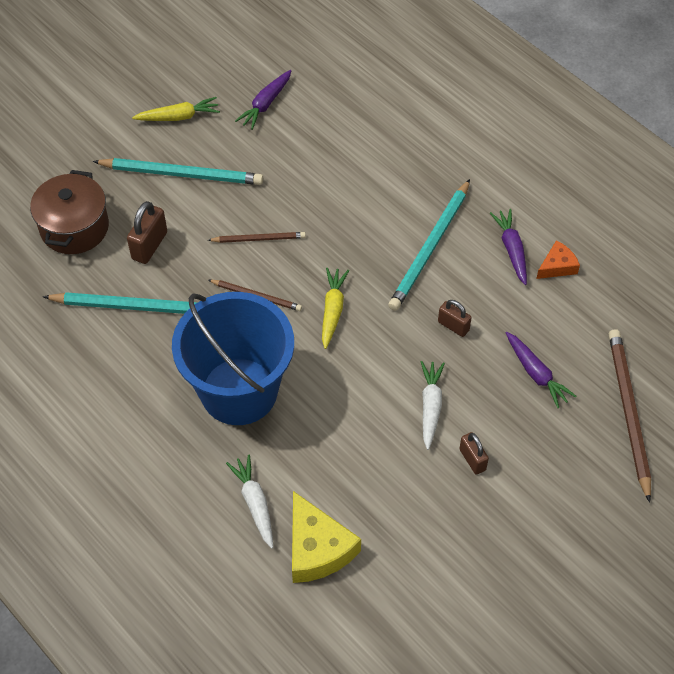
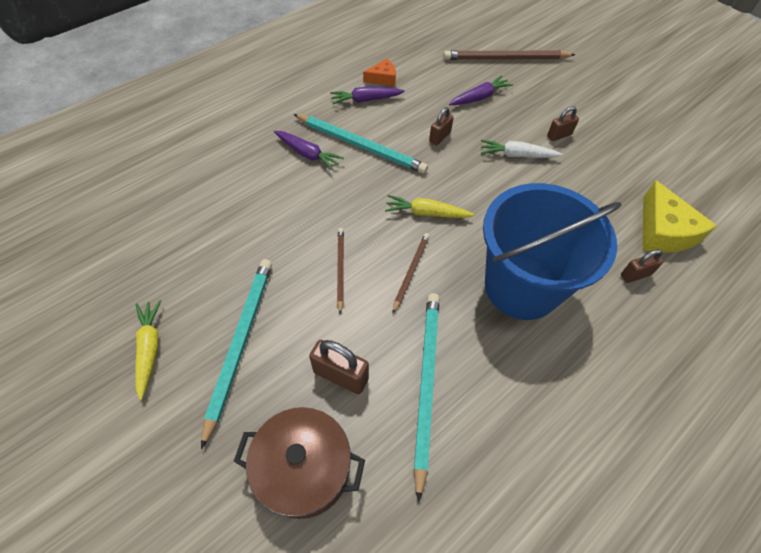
camera: 90 degrees left, 0 degrees up
(255, 503) = (635, 275): white carrot -> brown padlock
(265, 104) = (157, 261): purple carrot -> purple carrot (308, 154)
(317, 548) = (663, 231): yellow cheese -> yellow cheese turned 105 degrees clockwise
(557, 266) = (383, 78): orange cheese -> orange cheese turned 105 degrees clockwise

